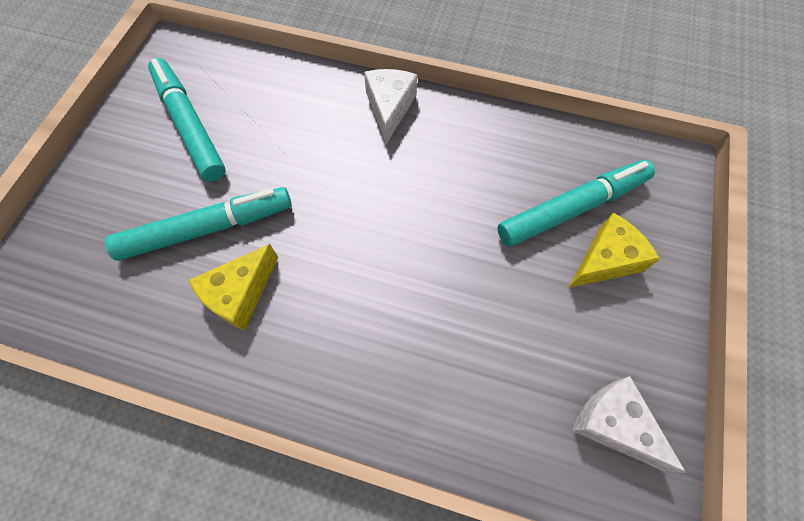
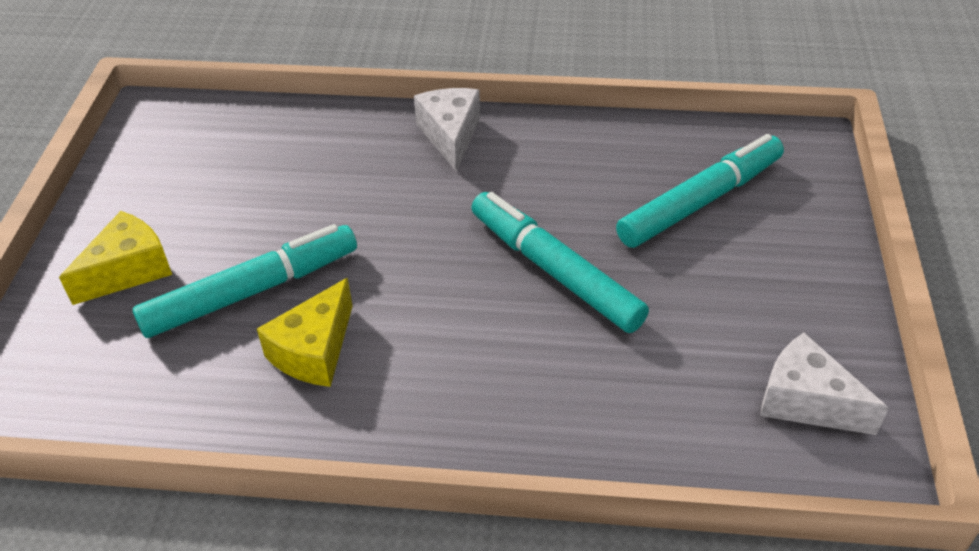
camera: 10 degrees left, 20 degrees down
(190, 125) = (198, 189): turquoise marker -> turquoise marker (554, 271)
(605, 260) = (753, 246): yellow cheese -> yellow cheese (128, 270)

